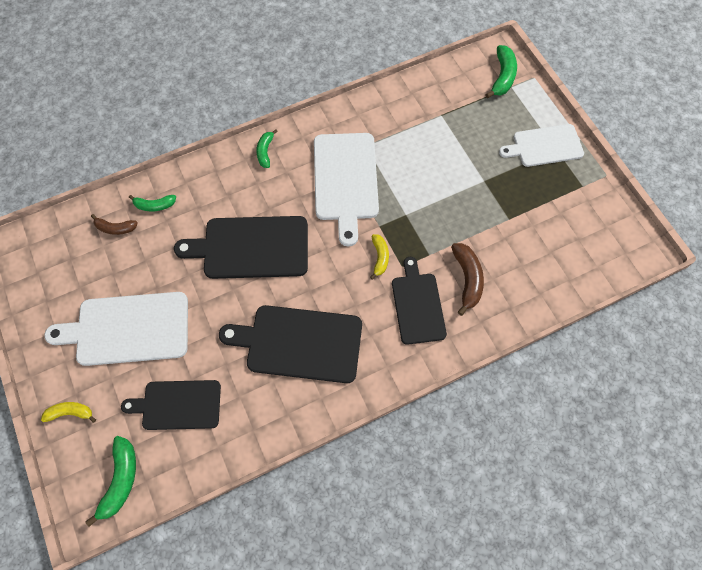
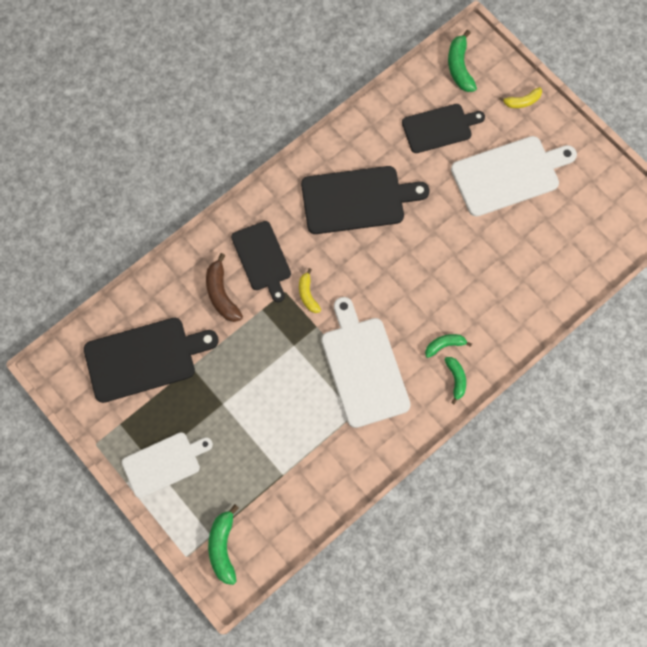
camera: 165 degrees right, 5 degrees up
(115, 228) = (566, 260): brown banana -> none
(154, 205) = (540, 292): green banana -> green banana (444, 345)
(251, 247) = (431, 274): black cutting board -> black cutting board (144, 358)

